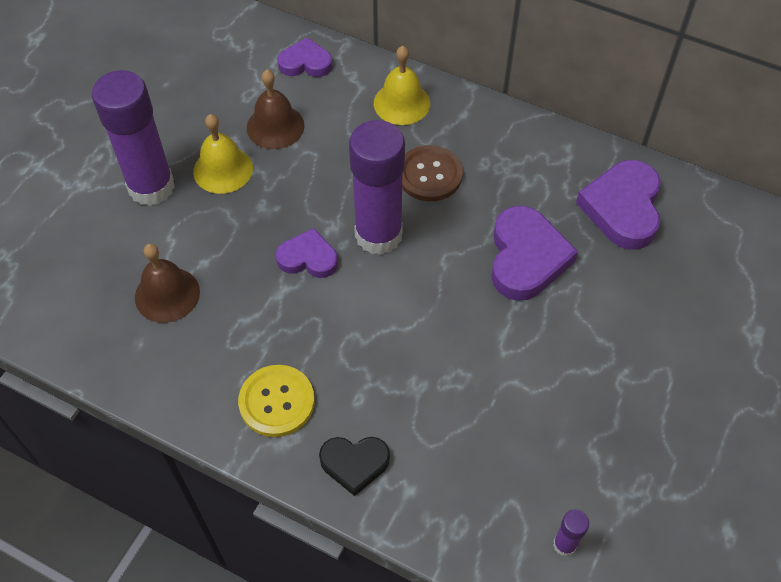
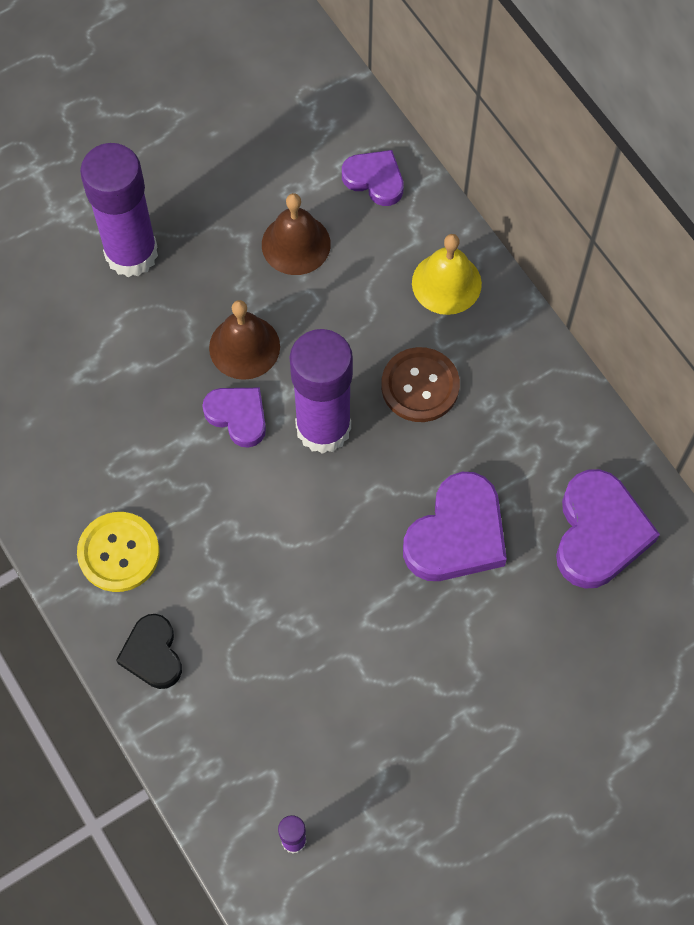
camera: 30 degrees right, 10 degrees up
(167, 294) = (81, 384): brown bell -> brown bell (244, 347)
(223, 169) = (213, 269): yellow bell -> none
(354, 464) = (152, 654): black heart -> black heart turned 45 degrees clockwise
(622, 208) = (599, 533): purple heart -> purple heart turned 150 degrees clockwise

